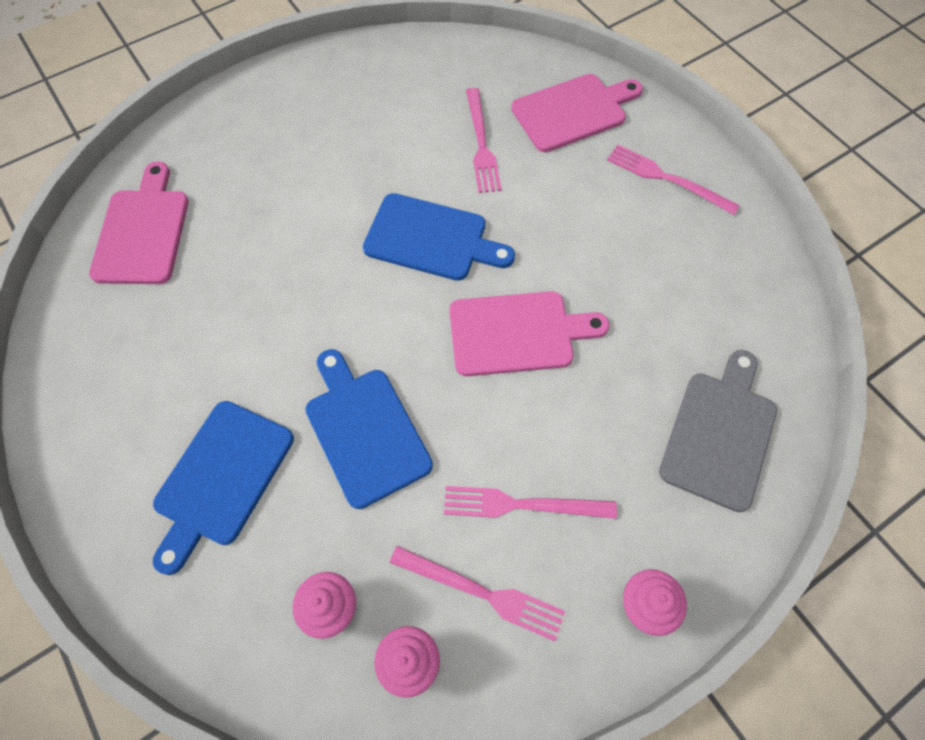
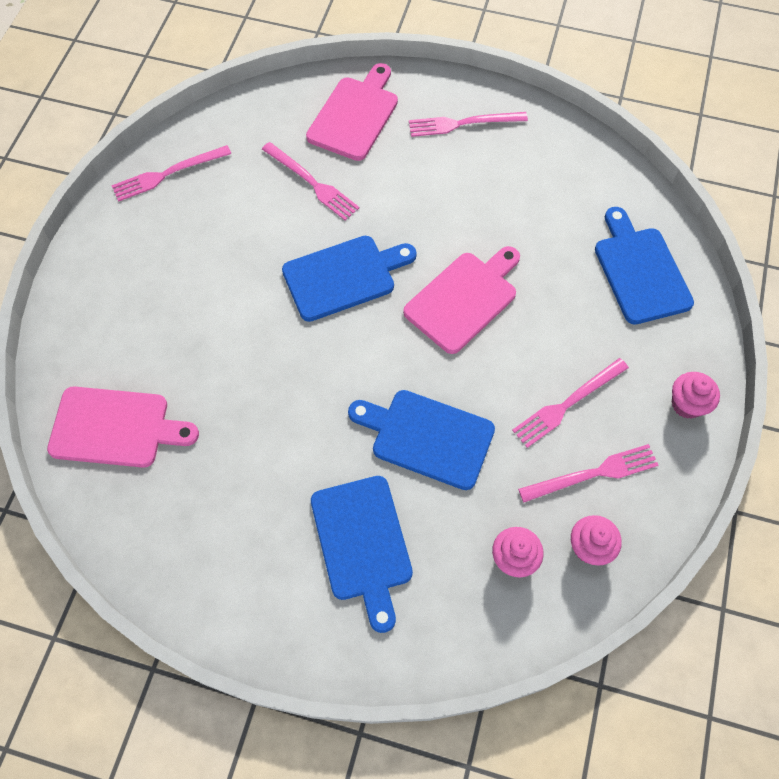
camera: 40 degrees left, 0 degrees up
(143, 231) = (115, 428): pink cutting board -> pink cutting board turned 135 degrees clockwise
(374, 64) = (168, 174): none -> pink fork
(720, 433) = (640, 271): grey cutting board -> blue cutting board

